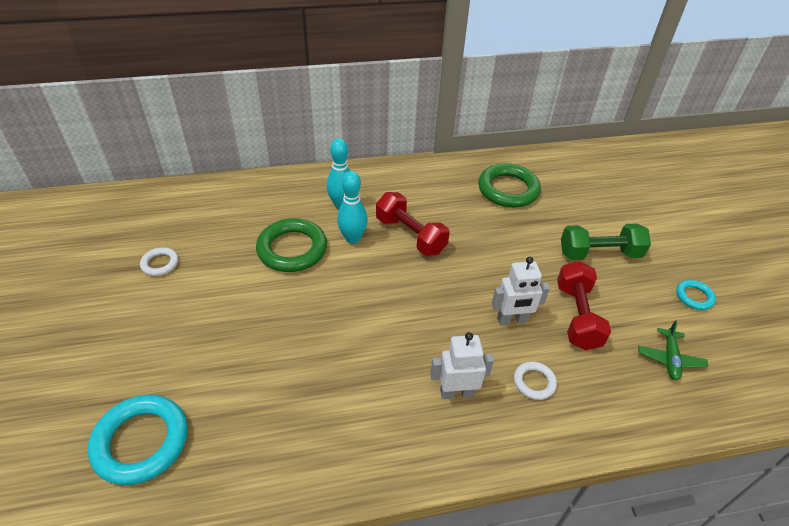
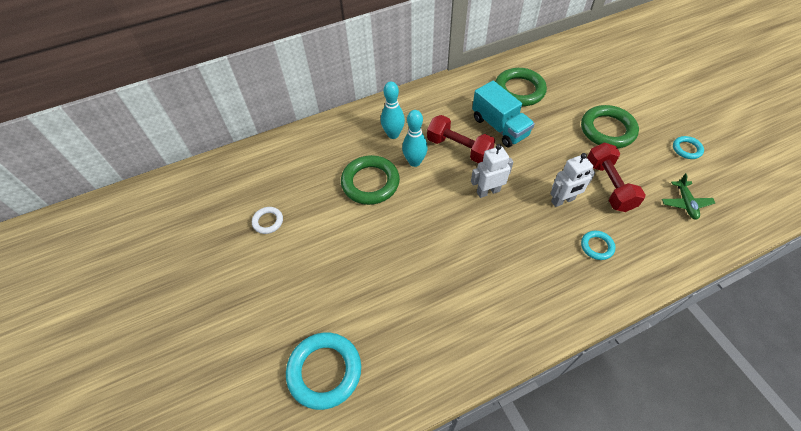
camera: 10 degrees left, 10 degrees up
(456, 392) = (544, 269): white robot -> white robot (488, 191)
(468, 223) = (499, 127): none -> turquoise truck
(534, 382) = (597, 246): white ring -> turquoise ring
(599, 254) = (607, 130): green dumbbell -> green ring

